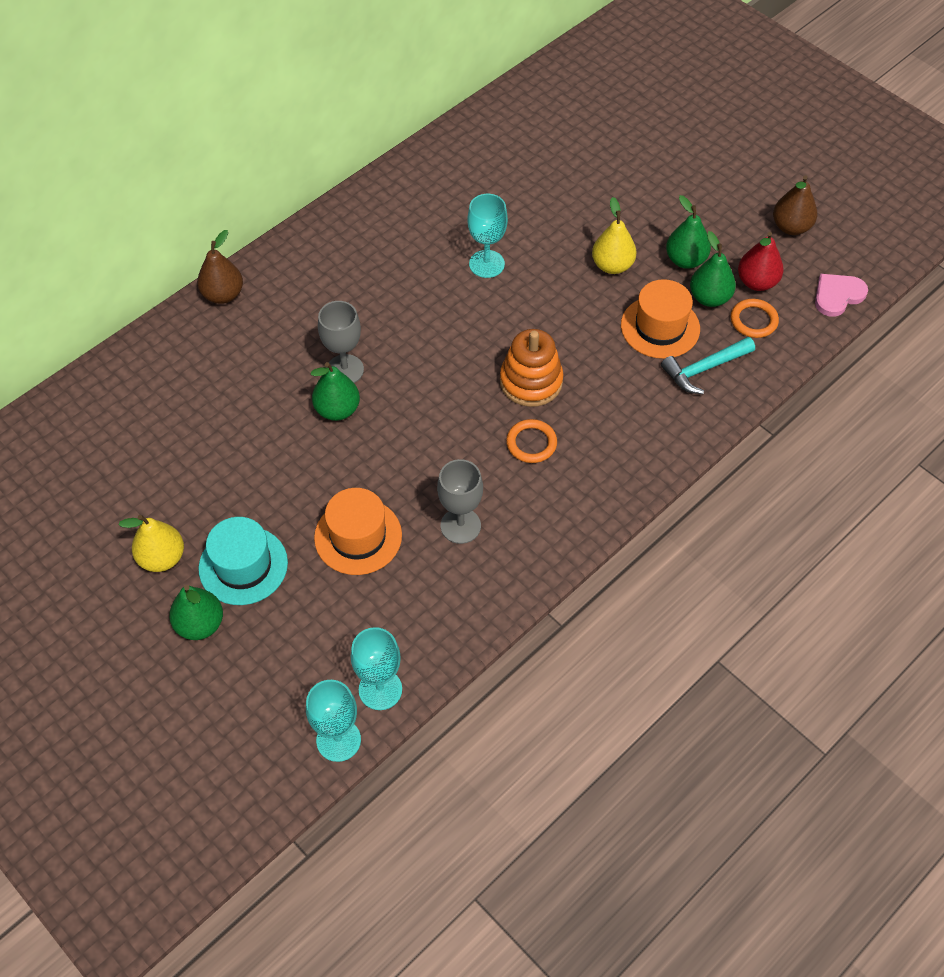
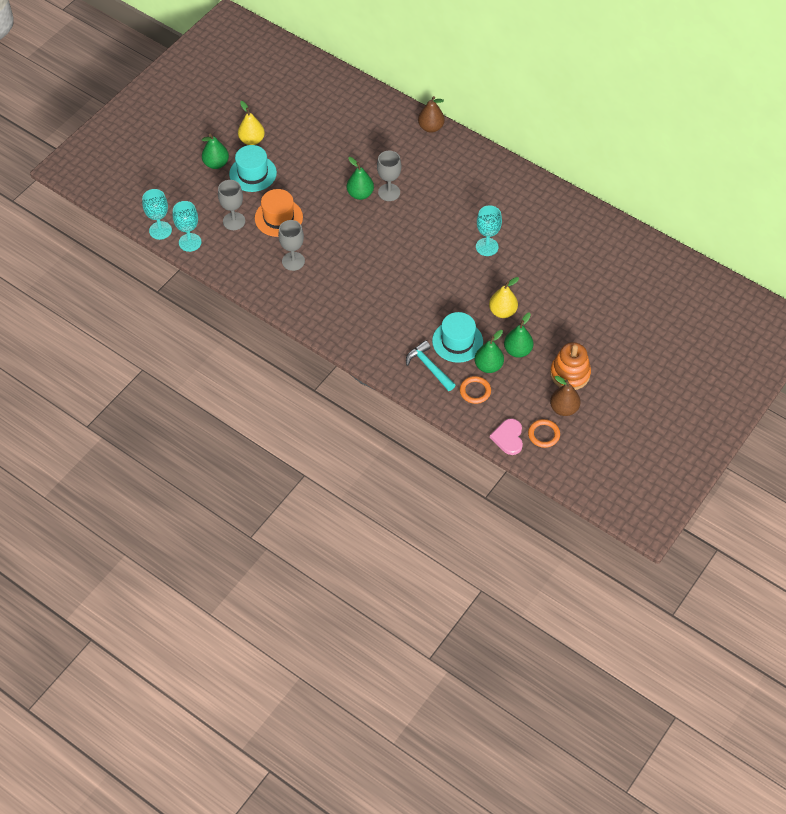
camera: 80 degrees right, 0 degrees up
(348, 609) = (234, 221): none -> grey goblet
(531, 381) = (400, 280): orange stacking toy -> orange stacking toy (570, 374)
(531, 443) = (355, 286): orange ring -> orange ring (543, 434)
(660, 327) = (457, 341): orange hat -> turquoise hat
(757, 282) = (508, 391): red pear -> none
(837, 295) = (508, 437): pink heart -> pink heart turned 135 degrees counterclockwise

